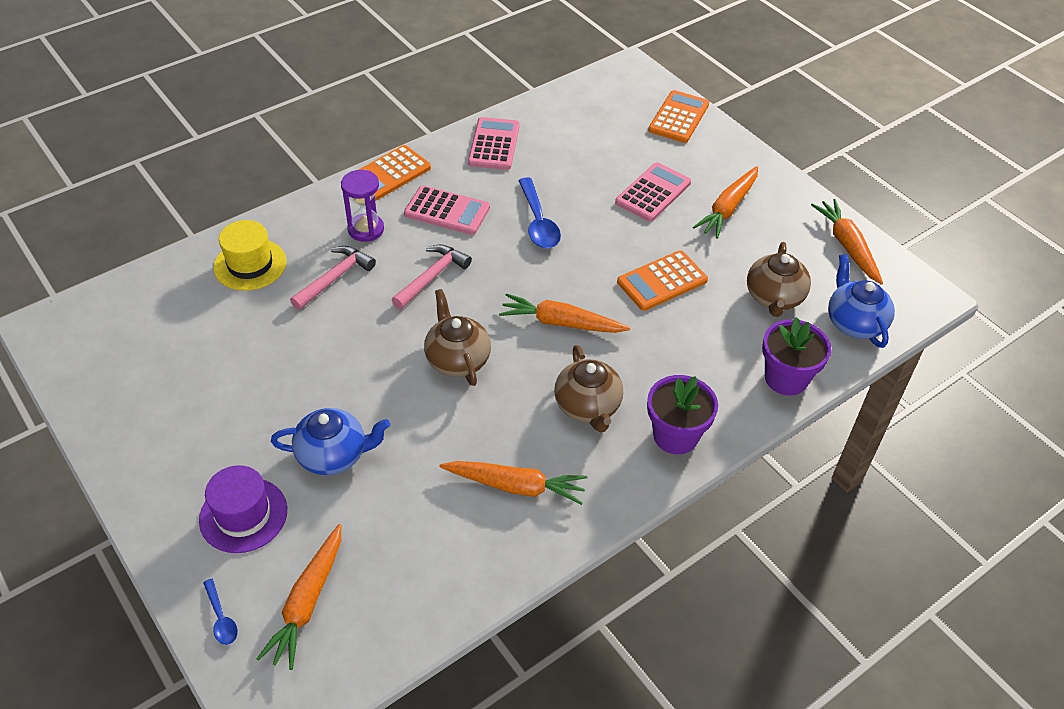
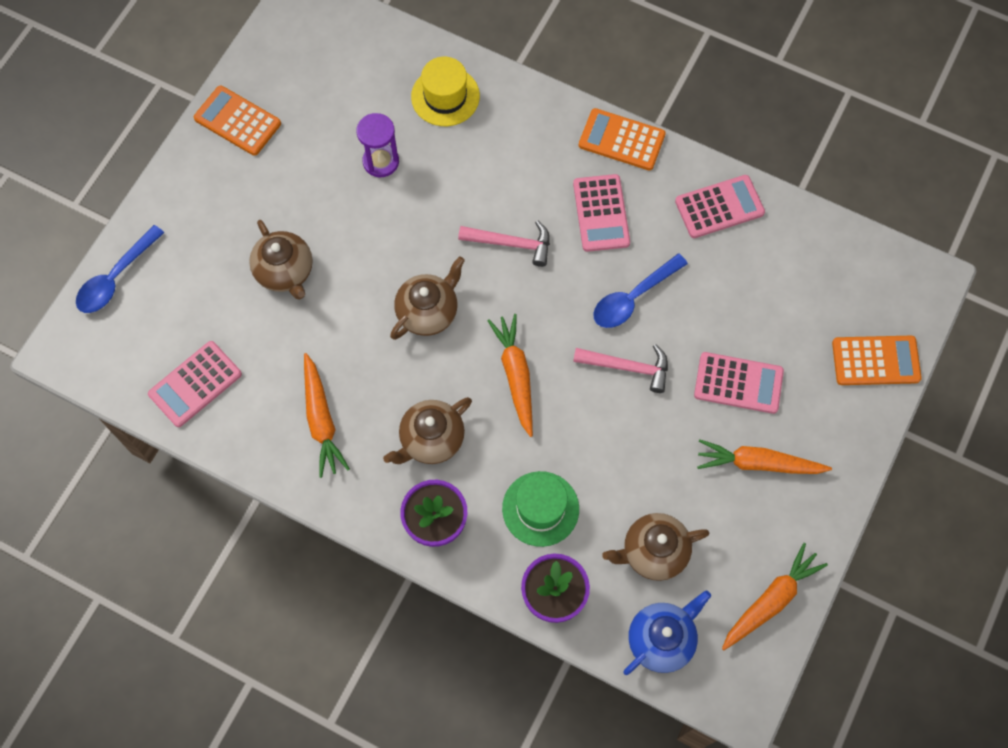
camera: 65 degrees right, 20 degrees up
(221, 618) = (116, 278): blue spoon -> blue spoon, size x1.86
(243, 515) = (203, 241): purple hat -> none
(307, 602) = (153, 326): orange carrot -> none
(333, 455) = (285, 272): blue teapot -> brown teapot
(335, 278) = (466, 169): pink hammer -> pink hammer (627, 367)
(366, 229) = (538, 160): purple hourglass -> purple hourglass (381, 161)
(405, 586) = (195, 384): none -> pink calculator
(662, 281) = (617, 441): orange calculator -> orange calculator (237, 121)
(698, 355) = (540, 508): none -> green hat

